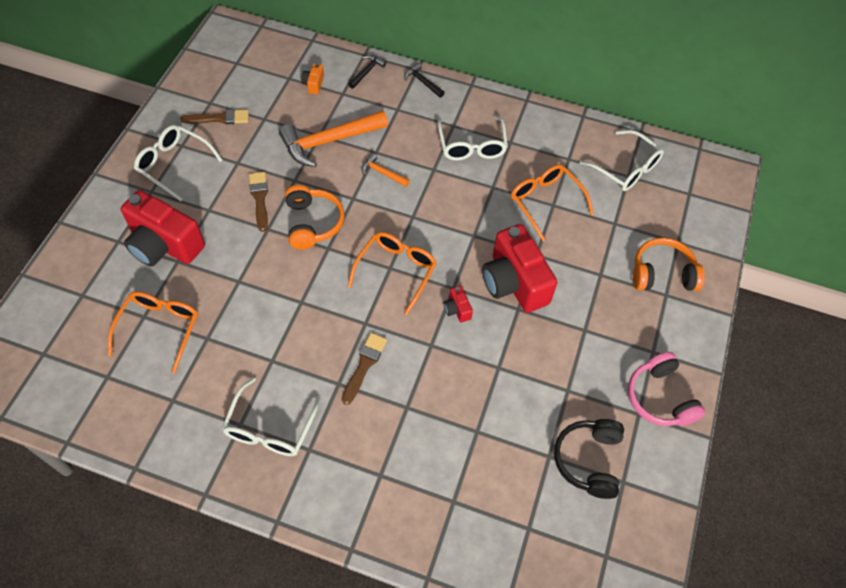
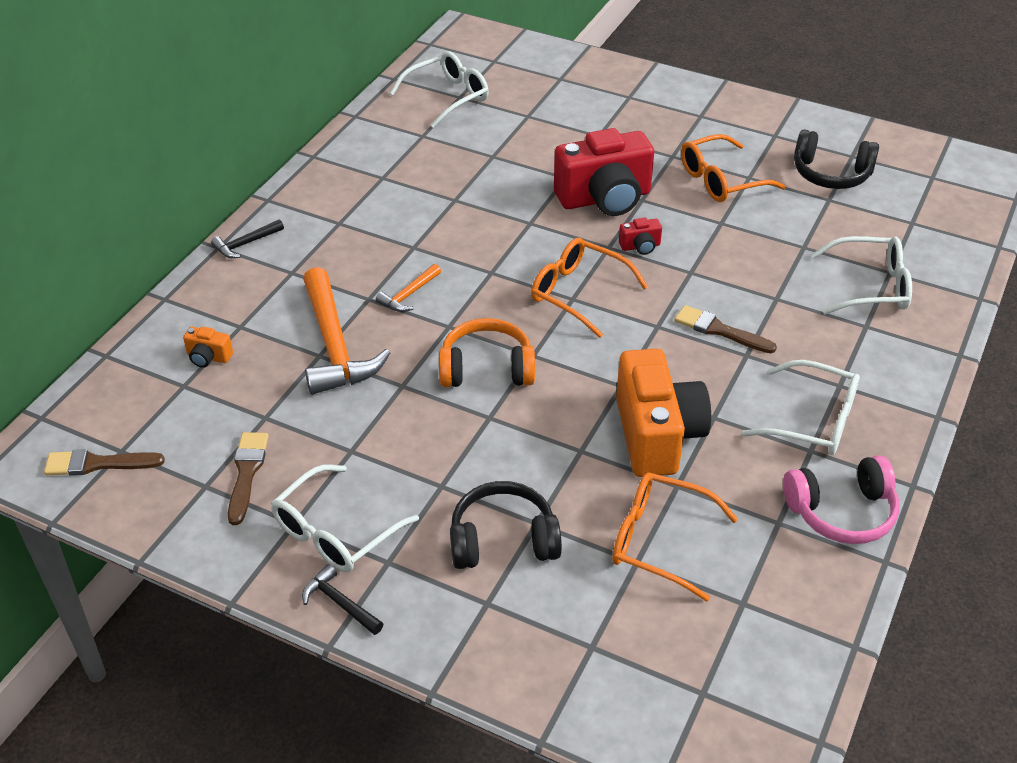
camera: 80 degrees left, 15 degrees down
(164, 245) = (503, 540): red camera -> black headphones
(253, 325) = (657, 435): none -> orange camera
(259, 198) = (430, 425): brown brush -> brown brush (98, 464)
(367, 72) = (203, 298): black hammer -> black hammer (339, 603)
(471, 146) = (380, 210): white glasses -> white glasses (870, 286)
(545, 202) = (487, 161): orange glasses -> orange glasses (721, 180)
(659, 398) = (755, 120): pink headphones -> pink headphones (842, 512)
(662, 273) = (601, 95): orange headphones -> none

